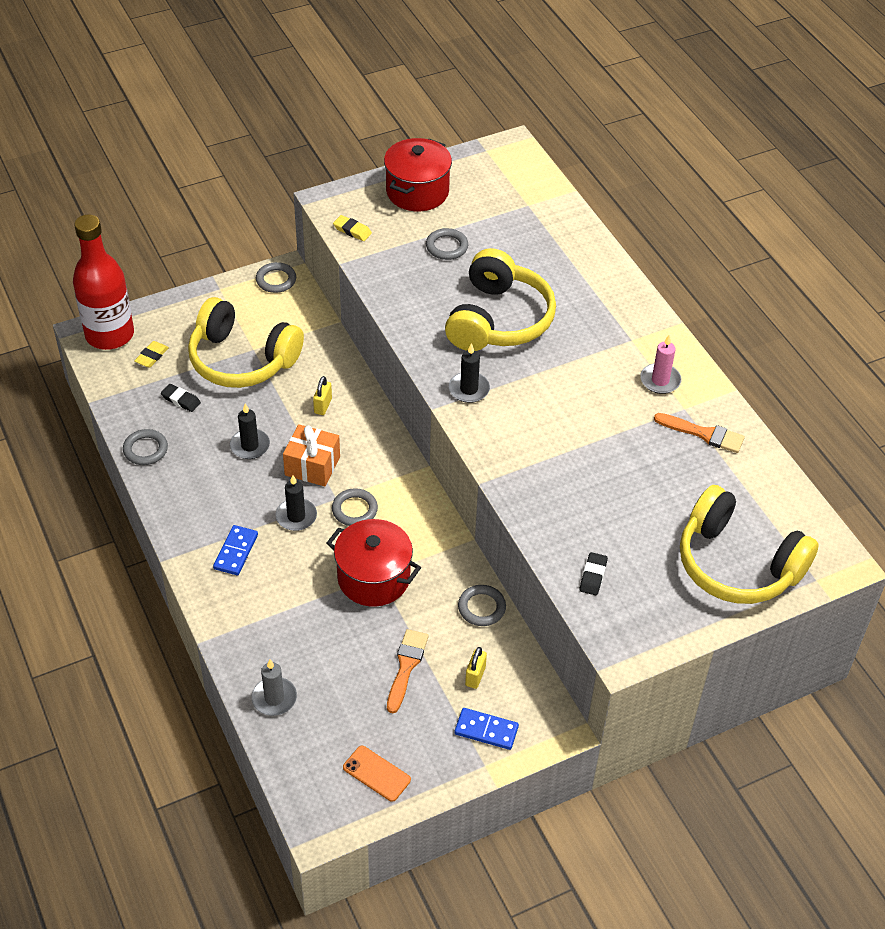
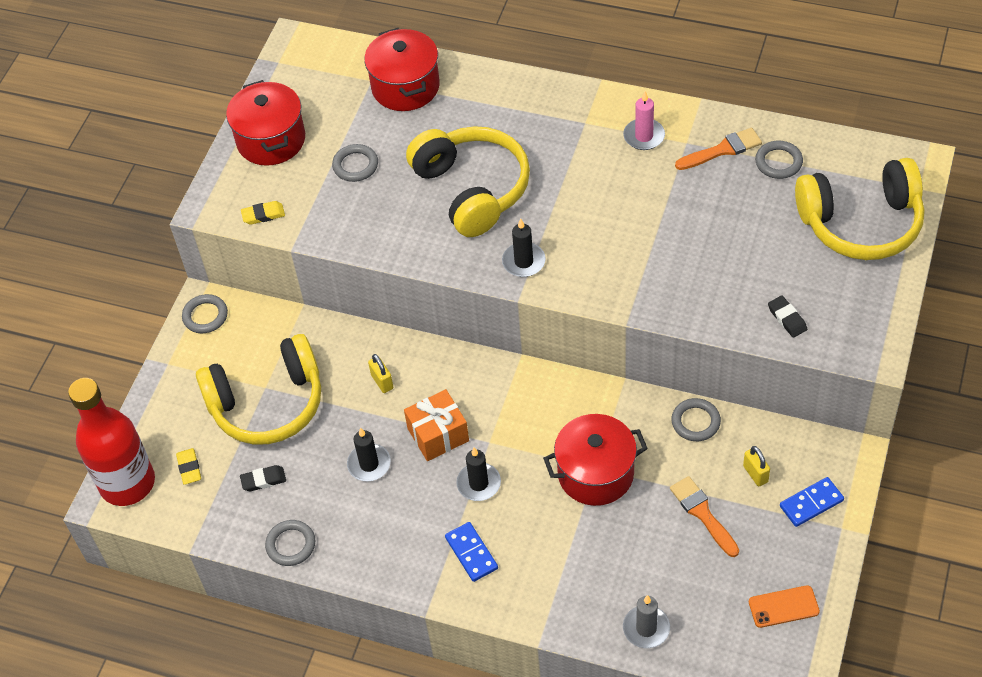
camera: 40 degrees left, 5 degrees up
(354, 510) = (514, 437): grey ring -> grey ring (778, 162)
(544, 225) = (405, 87): none -> red pot

